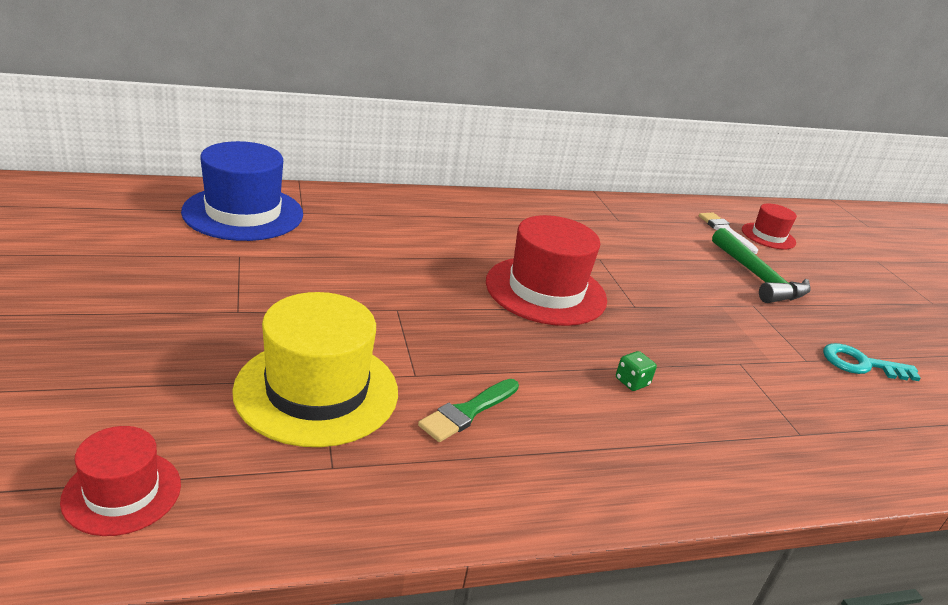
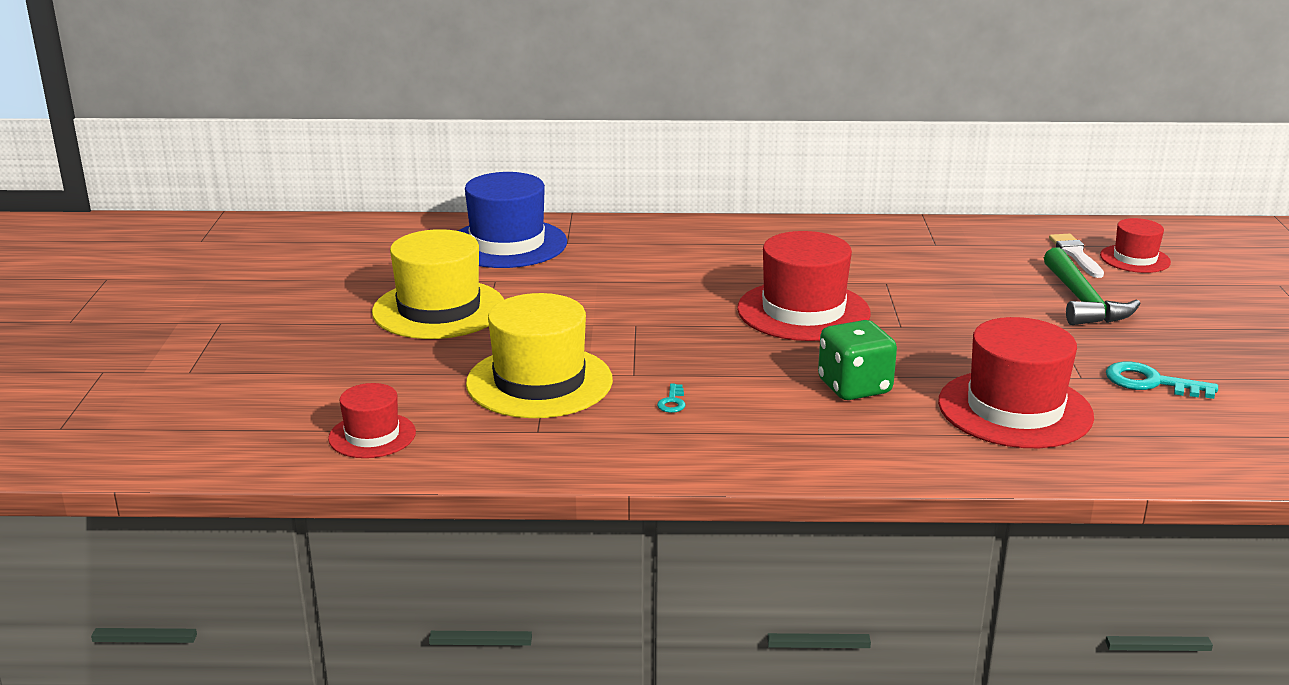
camera: 20 degrees right, 5 degrees down
(184, 293) = (439, 309): none -> yellow hat
(468, 412) = (672, 402): green brush -> turquoise key
(632, 382) = (854, 387): green dice -> green dice, size x2.10
(779, 402) = (1015, 409): none -> red hat

